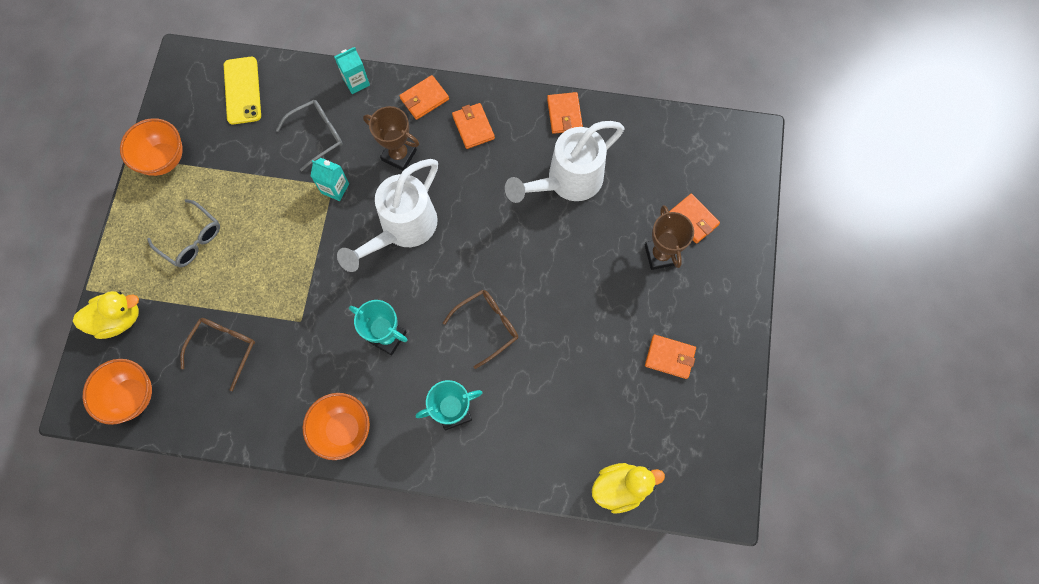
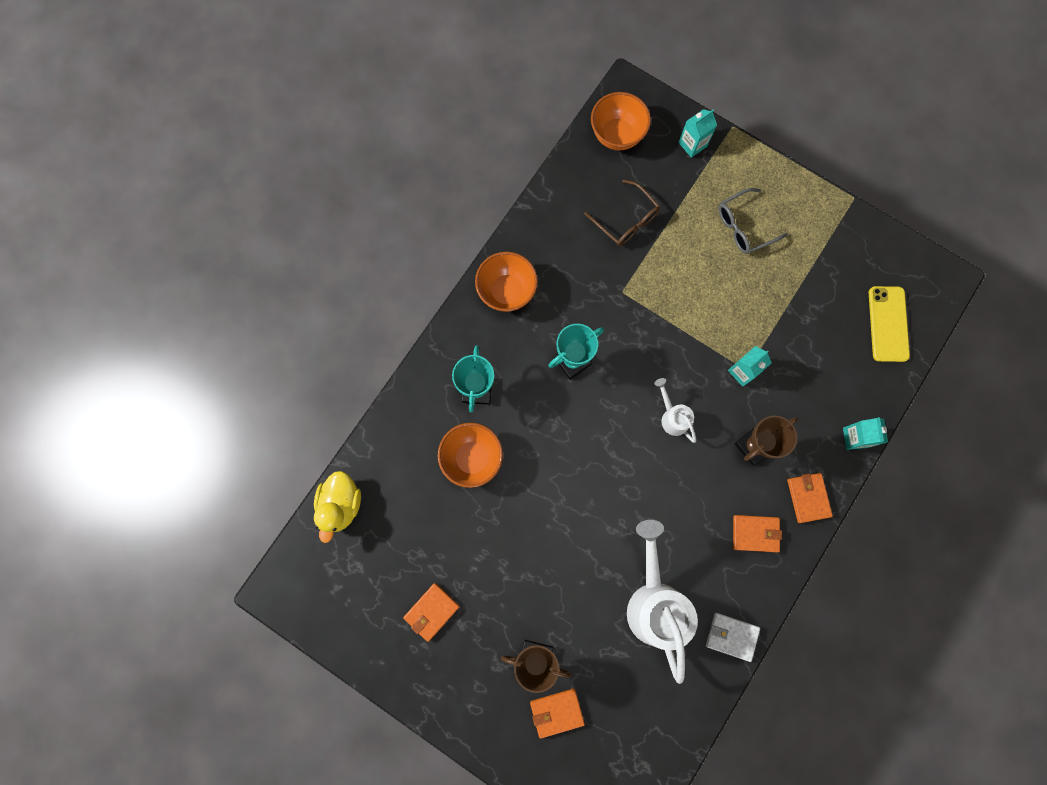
camera: 115 degrees right, 5 degrees up
(118, 319) = (692, 144): yellow duck -> turquoise carton
(164, 159) = (838, 228): orange bowl -> orange bowl (472, 458)
(242, 90) = (888, 324): yellow phone -> yellow phone turned 75 degrees clockwise
(317, 135) = (808, 376): grey glasses -> none
(402, 230) = (672, 416): white watering can -> white watering can, size x0.48
(487, 326) = (541, 454): brown glasses -> none
(564, 114) = (731, 636): orange wallet -> white wallet

